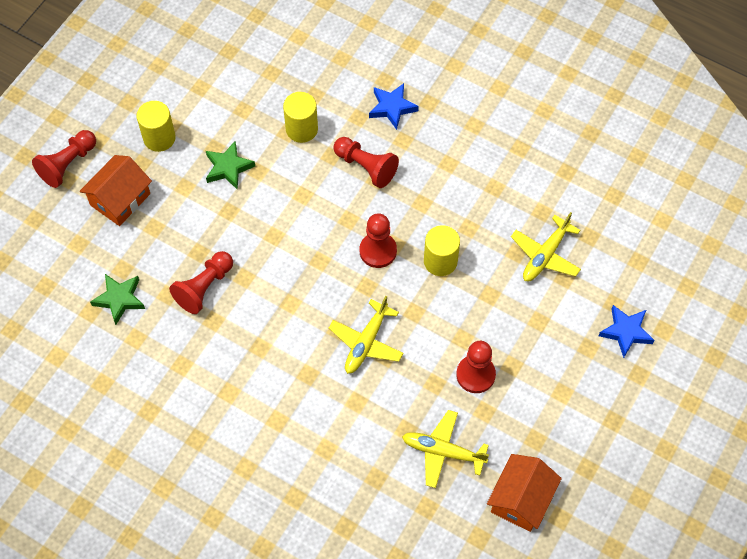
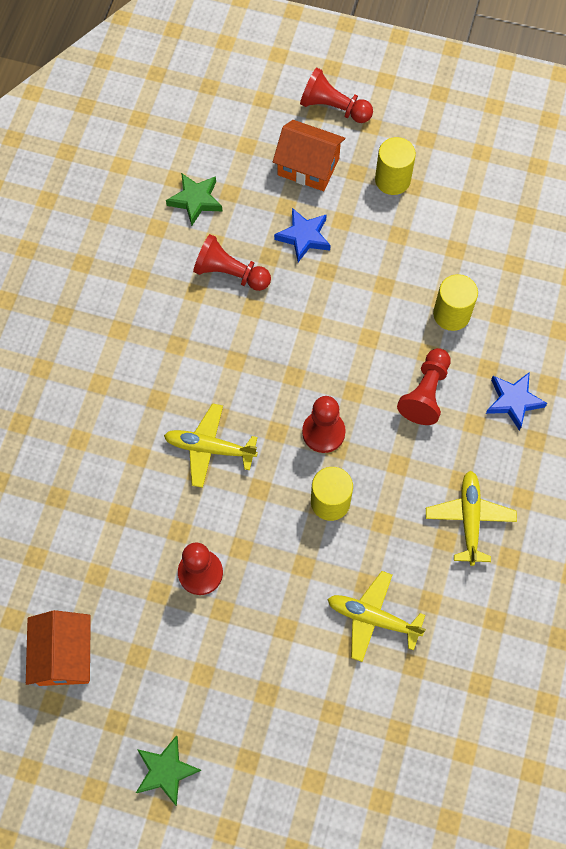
camera: 75 degrees right, 5 degrees up
(228, 168) = (378, 255): green star -> green star (166, 771)
(443, 451) = (102, 558): yellow plane -> yellow plane (469, 519)
(521, 499) = (64, 655): orange house -> orange house turned 75 degrees clockwise
(626, 332) = (298, 734): blue star -> blue star (304, 237)

